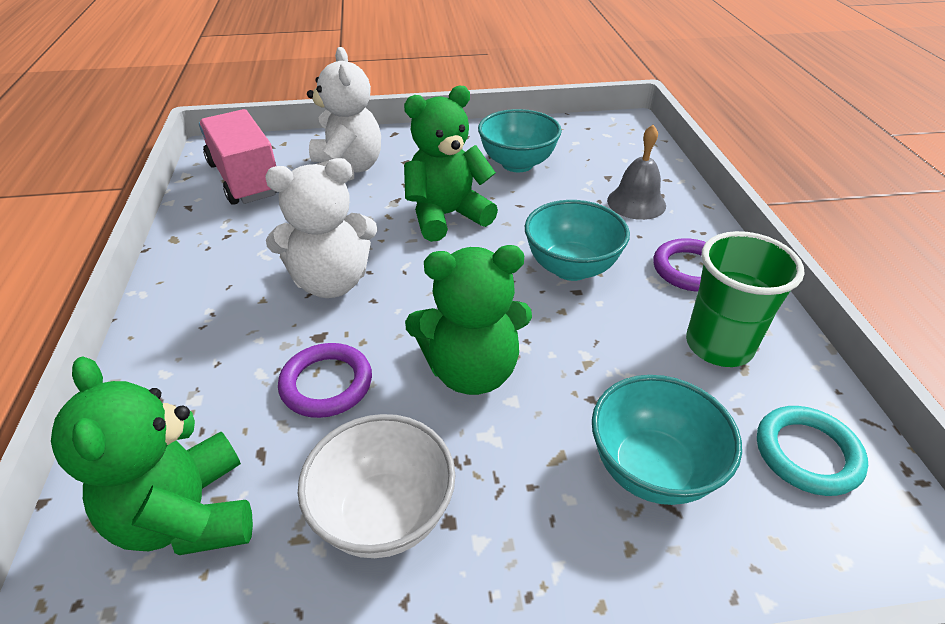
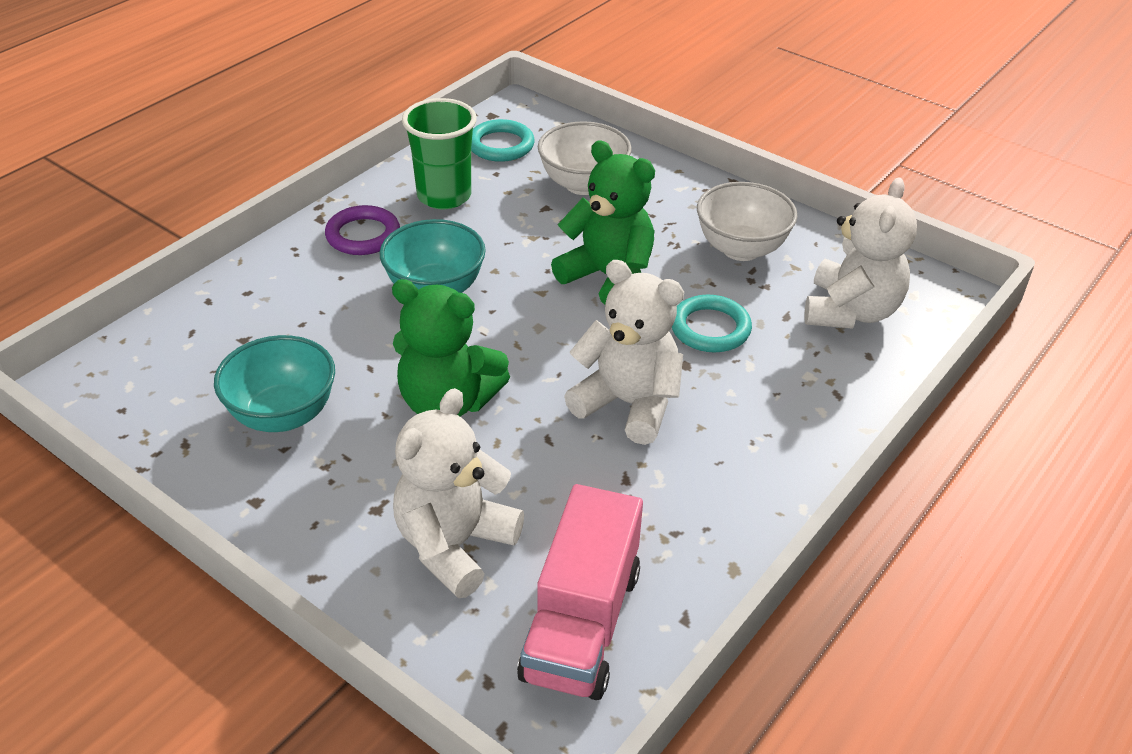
camera: 135 degrees left, 0 degrees up
(187, 515) = (850, 311): green teddy bear -> white teddy bear
(326, 384) = (710, 328): purple ring -> turquoise ring
(636, 203) = (281, 300): grey bell -> none
(651, 469) = (583, 184): turquoise bowl -> white bowl

